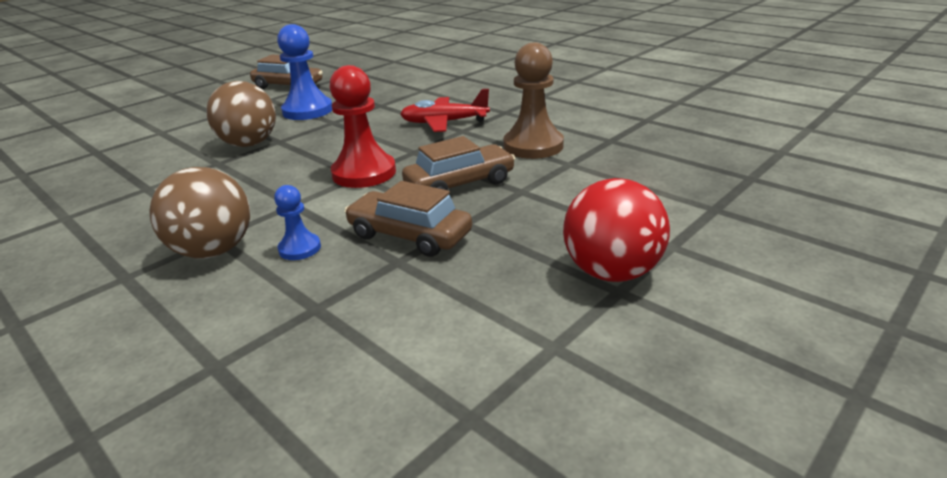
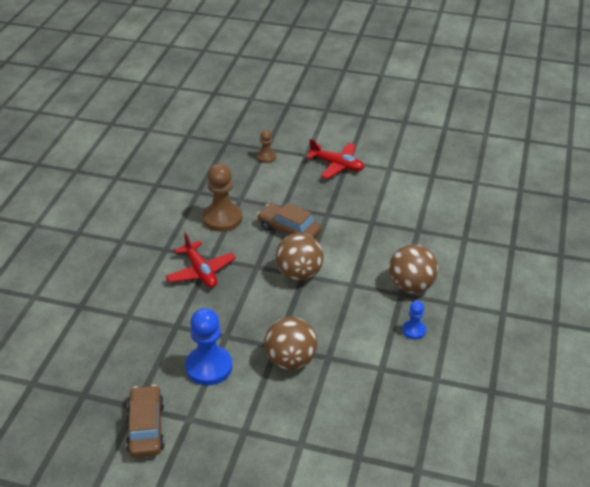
camera: 120 degrees left, 10 degrees up
(300, 248) = (387, 257): blue pawn -> blue pawn (414, 330)
(364, 173) = (299, 274): red pawn -> brown ball
(409, 235) = (350, 227): brown car -> none
(611, 272) = (337, 165): red ball -> red plane
(682, 203) = (266, 157): none -> brown pawn

